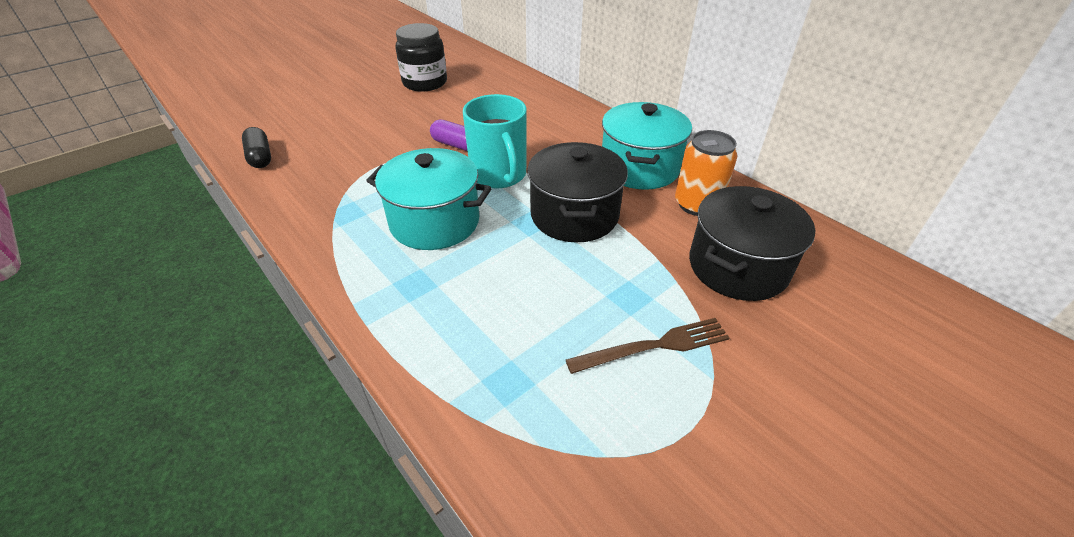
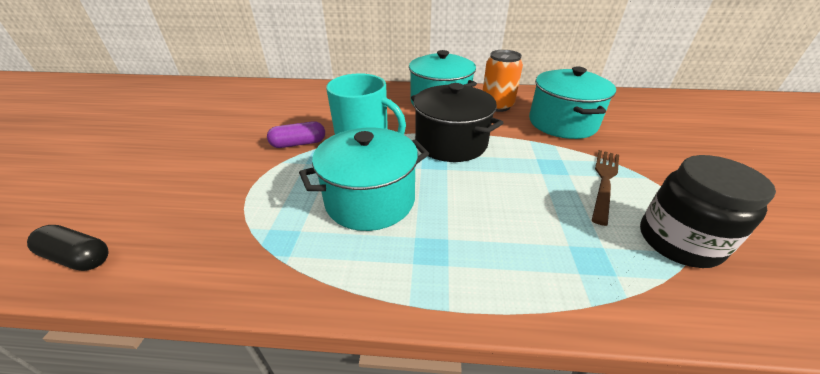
camera: 45 degrees left, 5 degrees down
(425, 83) = (196, 116): black jar -> black jar (678, 241)
(738, 267) = (562, 123): black pot -> turquoise pot

